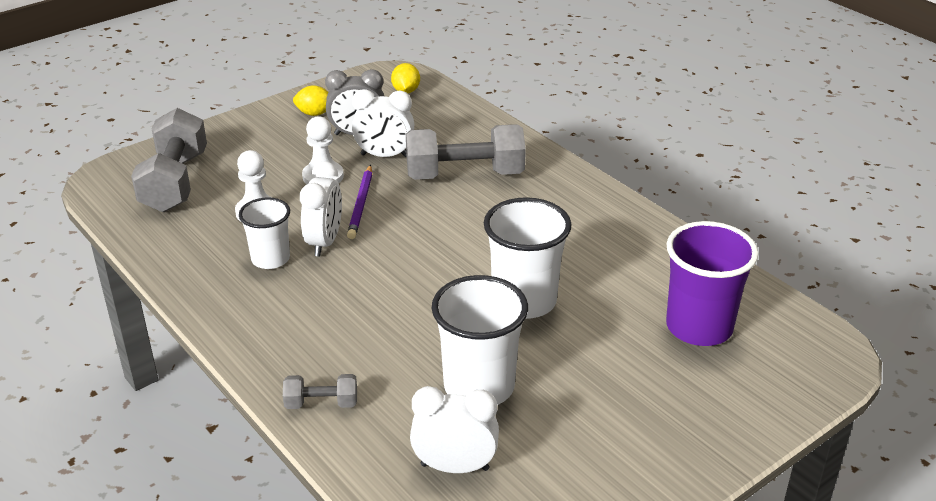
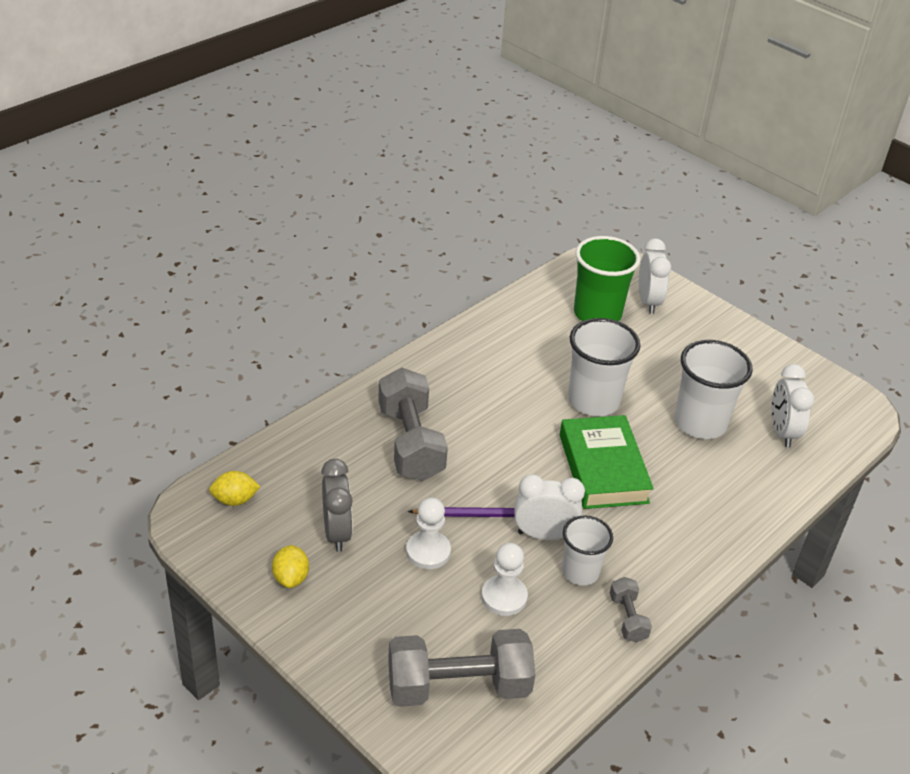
camera: 100 degrees left, 5 degrees up
(321, 403) = (752, 509): grey dumbbell -> grey dumbbell (628, 618)
(384, 155) = (380, 506): white clock -> white clock (648, 302)
(410, 293) = (603, 468): none -> green book
(699, 327) = (597, 314): purple cup -> green cup

